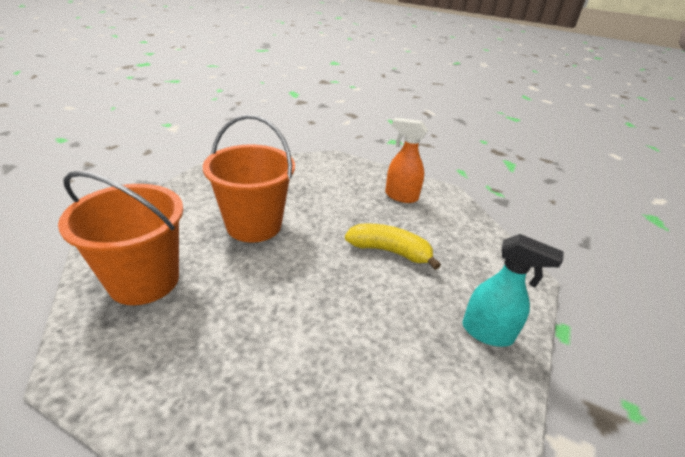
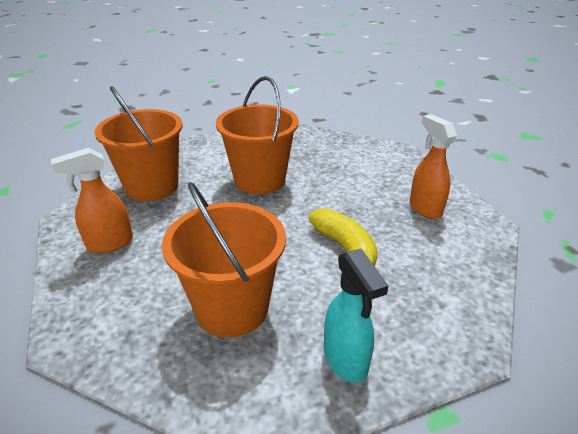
camera: 45 degrees right, 0 degrees up
(175, 367) = (109, 243): none -> orange spray bottle
(374, 349) = (232, 308): none -> orange bucket

